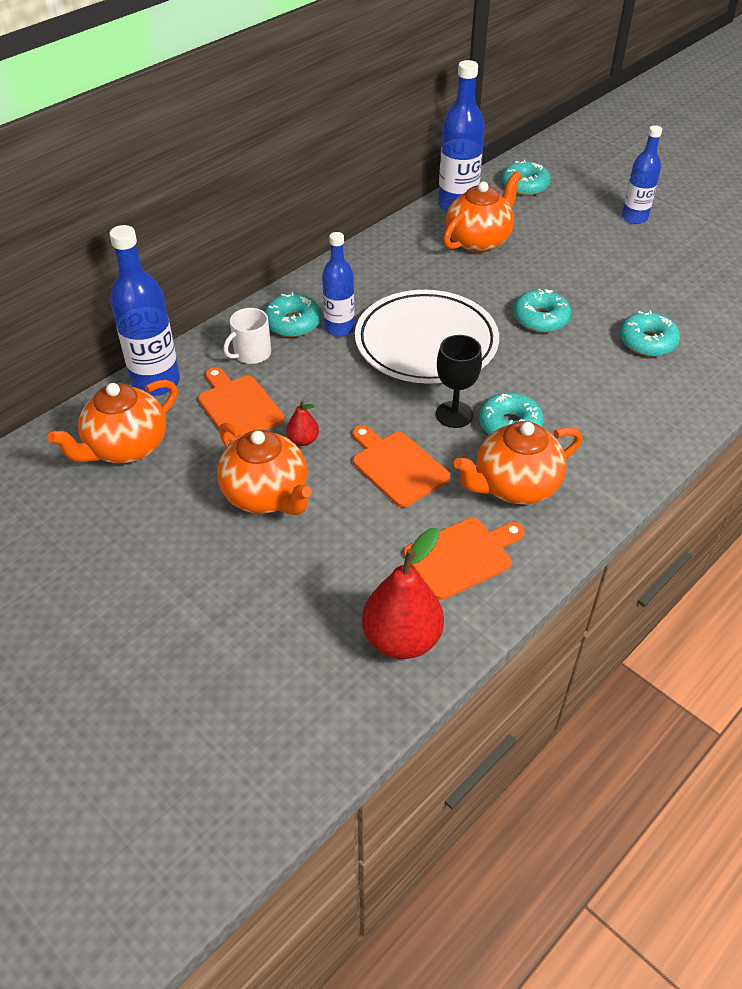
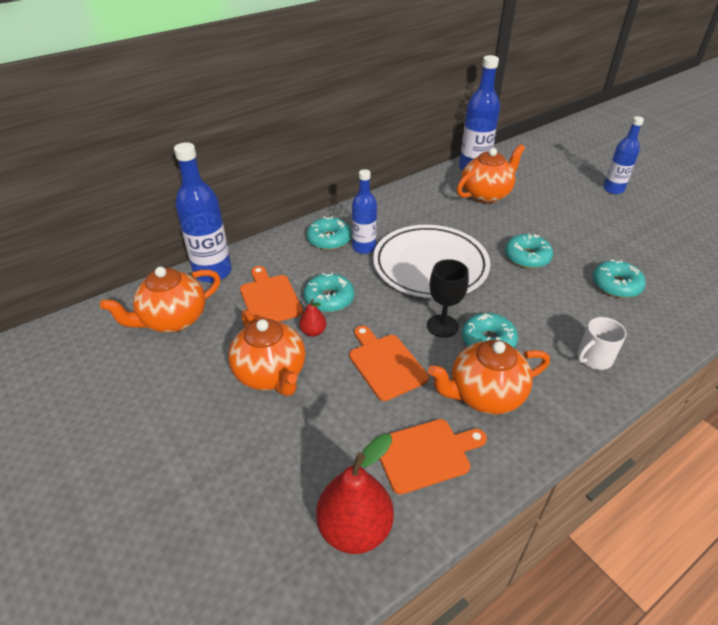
camera: 10 degrees right, 5 degrees down
(251, 353) = (291, 259): white mug -> white mug (593, 358)
(525, 186) = (528, 159): turquoise donut -> turquoise donut (329, 299)

